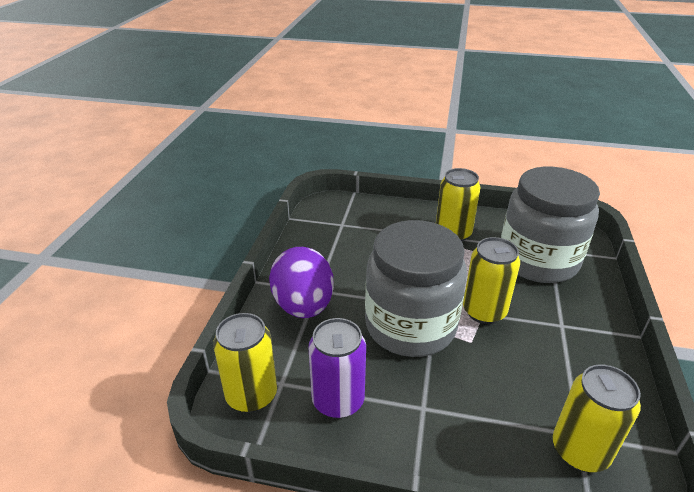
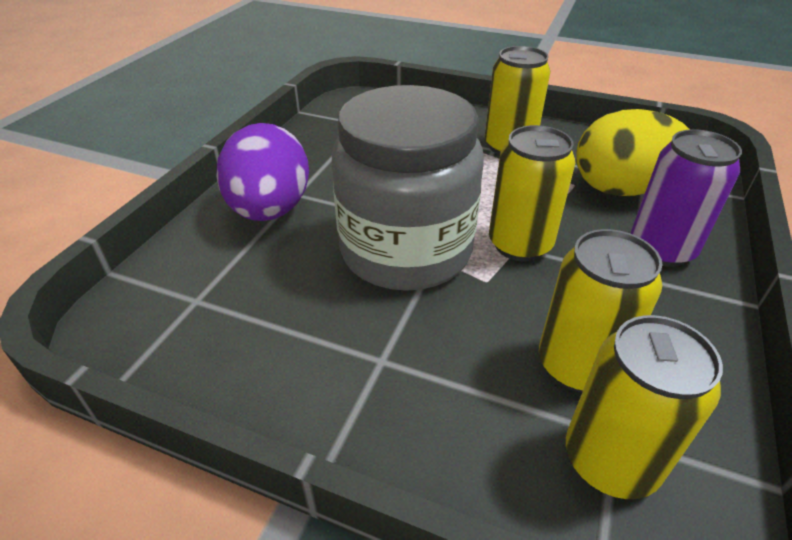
camera: 10 degrees right, 5 degrees up
(251, 395) = (148, 310): yellow can -> yellow can (577, 365)
(338, 400) = (262, 333): purple can -> purple can (661, 249)
(538, 260) = (622, 189): grey jar -> yellow egg

